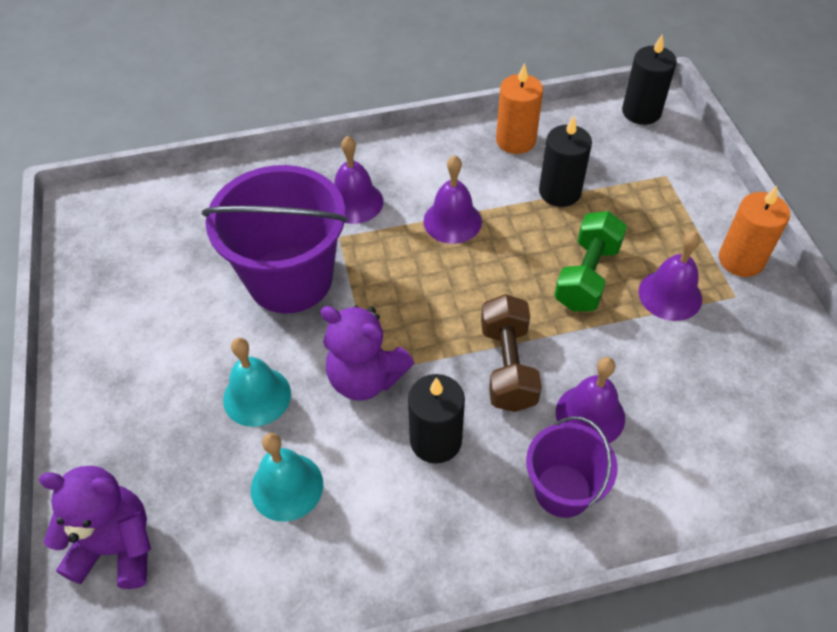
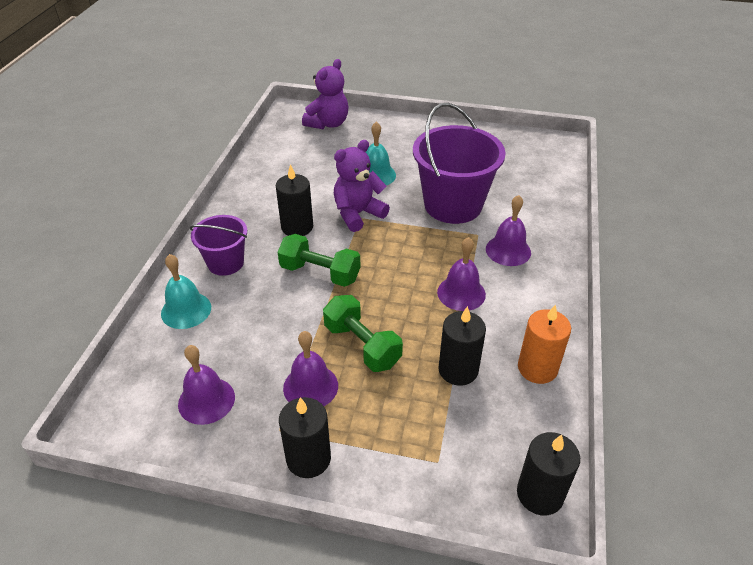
camera: 115 degrees right, 10 degrees down
(287, 486) = (315, 172): turquoise bell -> turquoise bell (186, 310)
(507, 366) = (320, 273): brown dumbbell -> green dumbbell
(590, 415) = (257, 295): purple bell -> purple bell (206, 400)
(741, 260) = (308, 458): orange candle -> black candle

